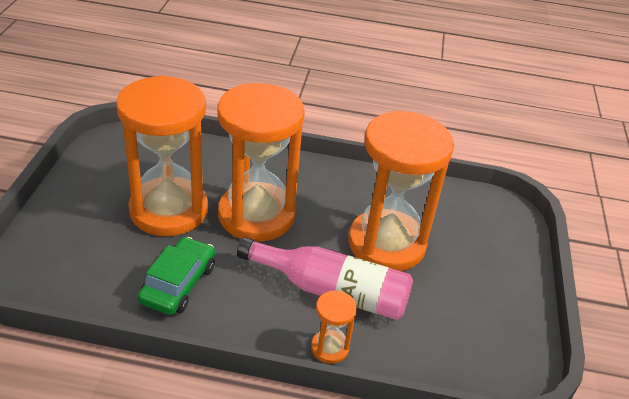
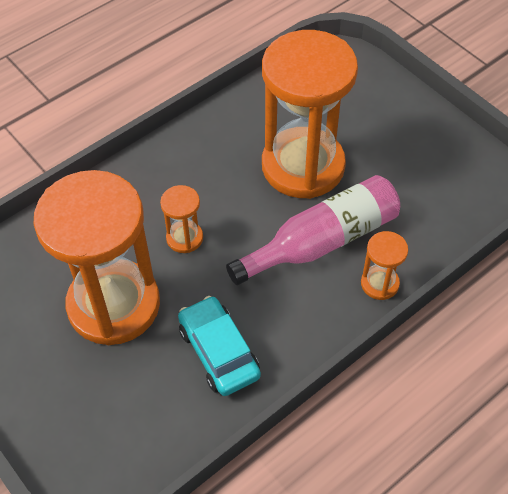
camera: 45 degrees left, 15 degrees up
(178, 284) = (219, 352): green car -> turquoise car
(256, 215) = (184, 238): orange hourglass -> orange hourglass, size x0.42

